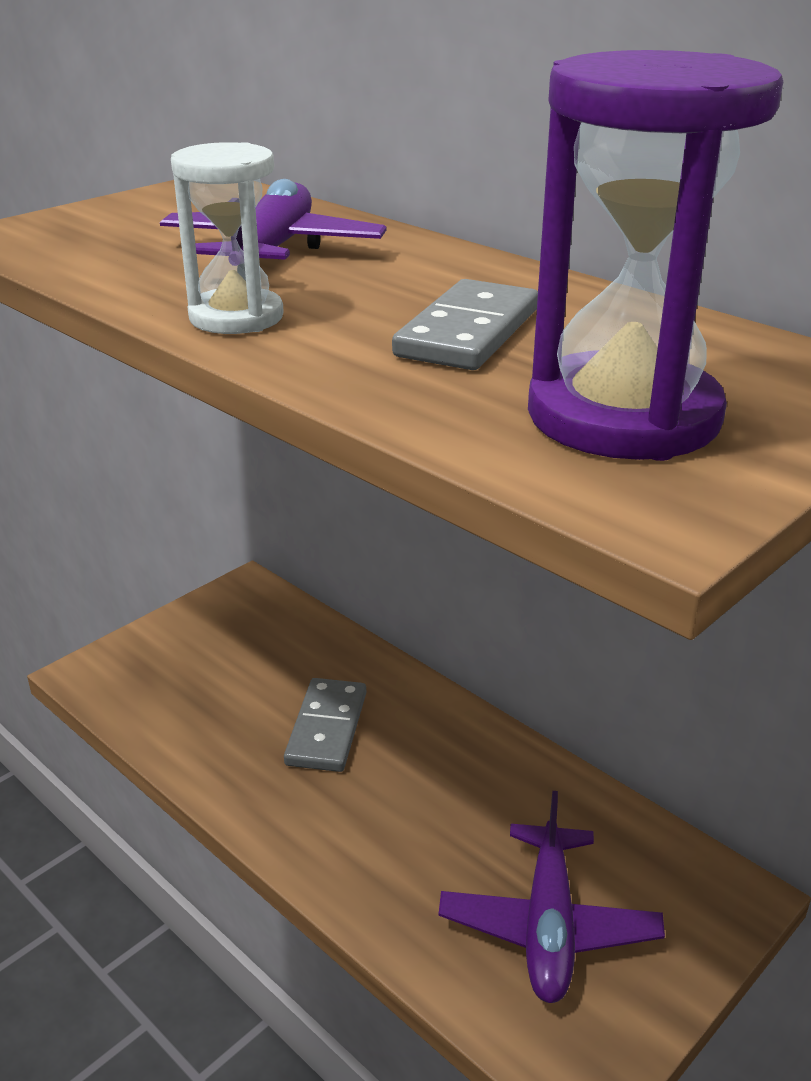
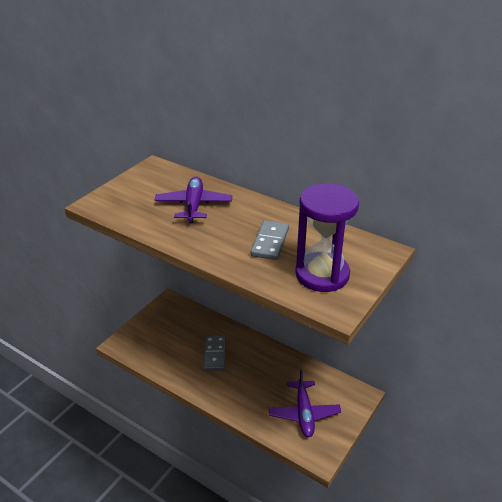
camera: 10 degrees left, 5 degrees up
(236, 317) = (196, 242): white hourglass -> none

